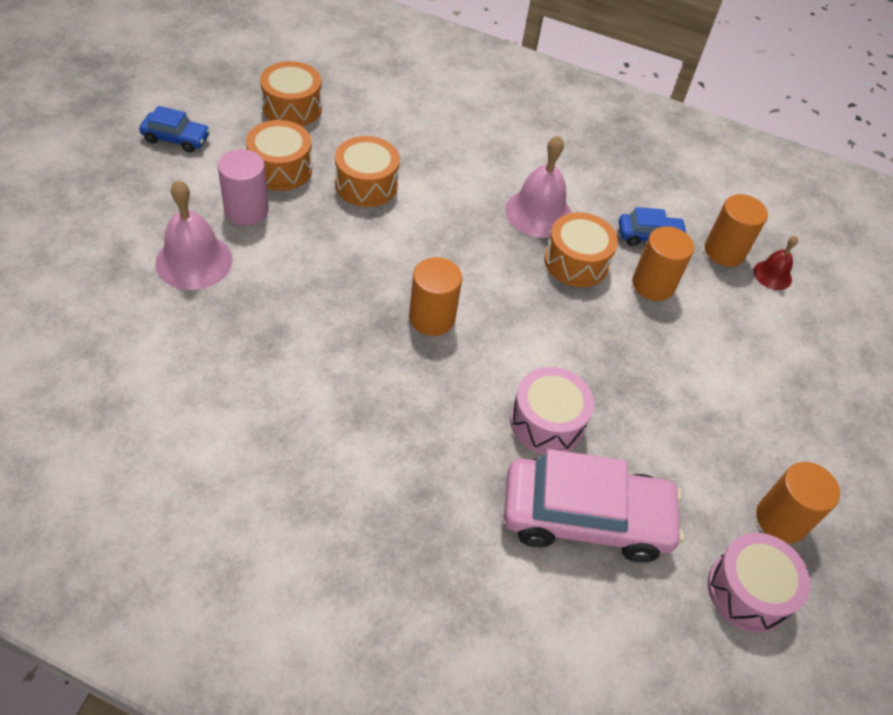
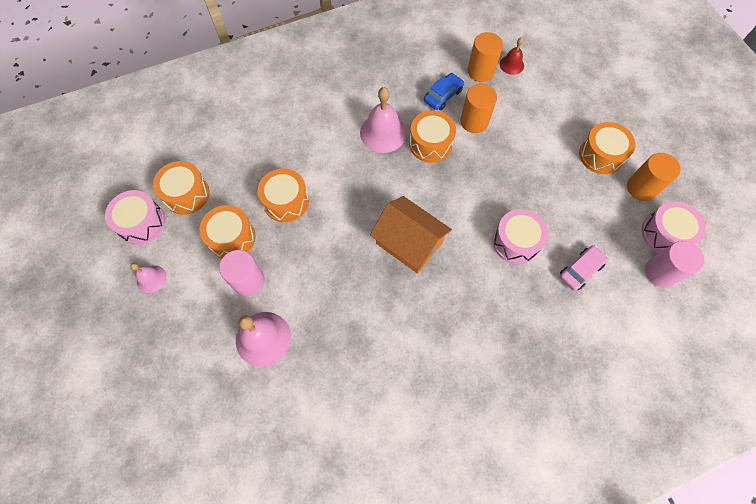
camera: 40 degrees left, 15 degrees up
(176, 138) = (151, 279): blue car -> pink bell
(227, 96) = (142, 223): none -> pink drum
(432, 318) = (409, 243): orange cylinder -> orange house
(585, 518) = (580, 270): pink car -> pink car, size x0.50
(686, 620) = (660, 272): none -> pink cylinder
(770, 443) = (601, 155): none -> orange drum

